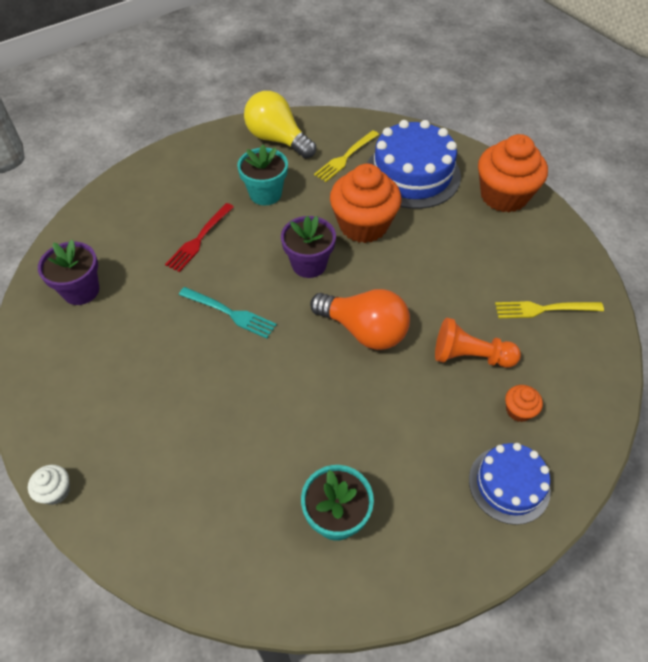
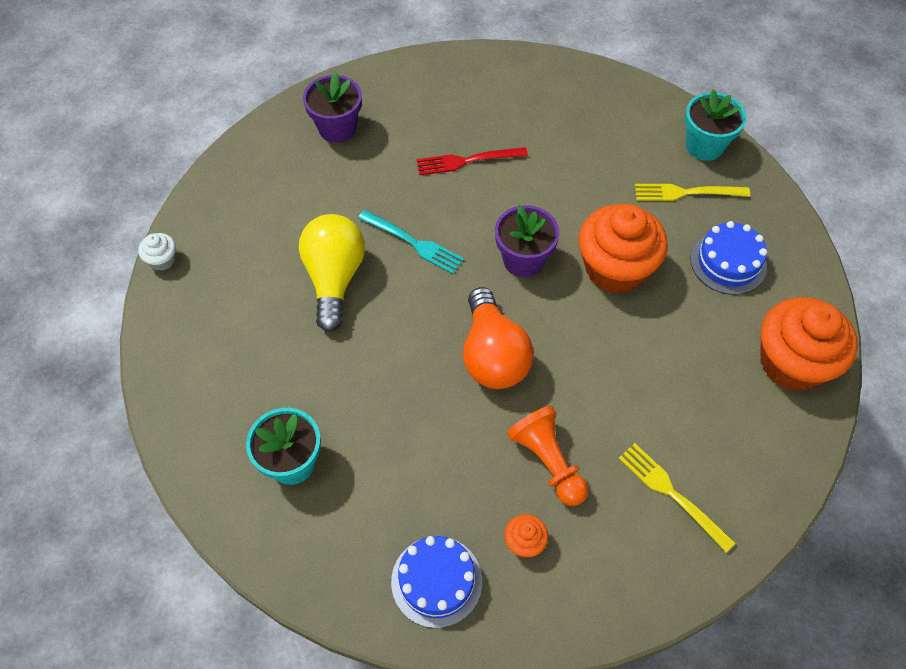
camera: 50 degrees right, 5 degrees up
(230, 313) = (413, 243): turquoise fork -> turquoise fork turned 45 degrees counterclockwise
(265, 194) = (569, 167): turquoise flower pot -> turquoise flower pot (704, 146)
(277, 139) = (646, 124): yellow light bulb -> yellow light bulb (334, 278)
(412, 174) = (728, 262): blue cake -> blue cake, size x0.60

